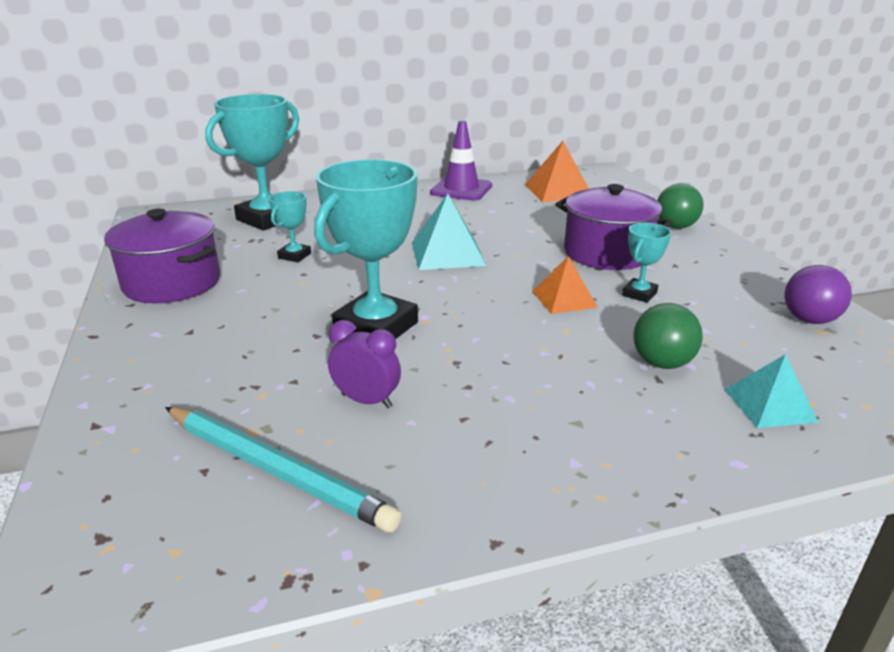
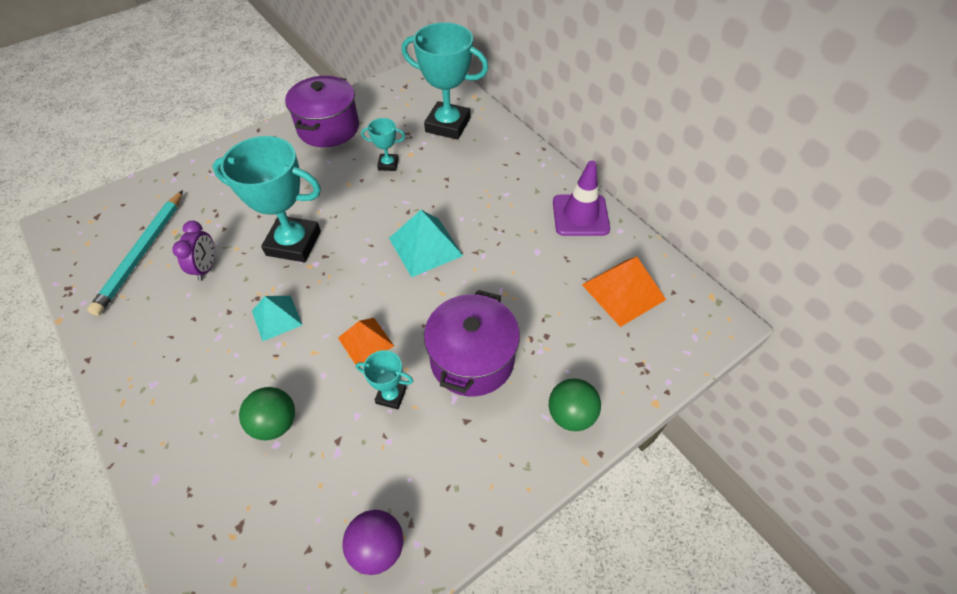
camera: 70 degrees right, 25 degrees up
(770, 405) = (225, 503): turquoise pyramid -> turquoise pyramid (276, 318)

